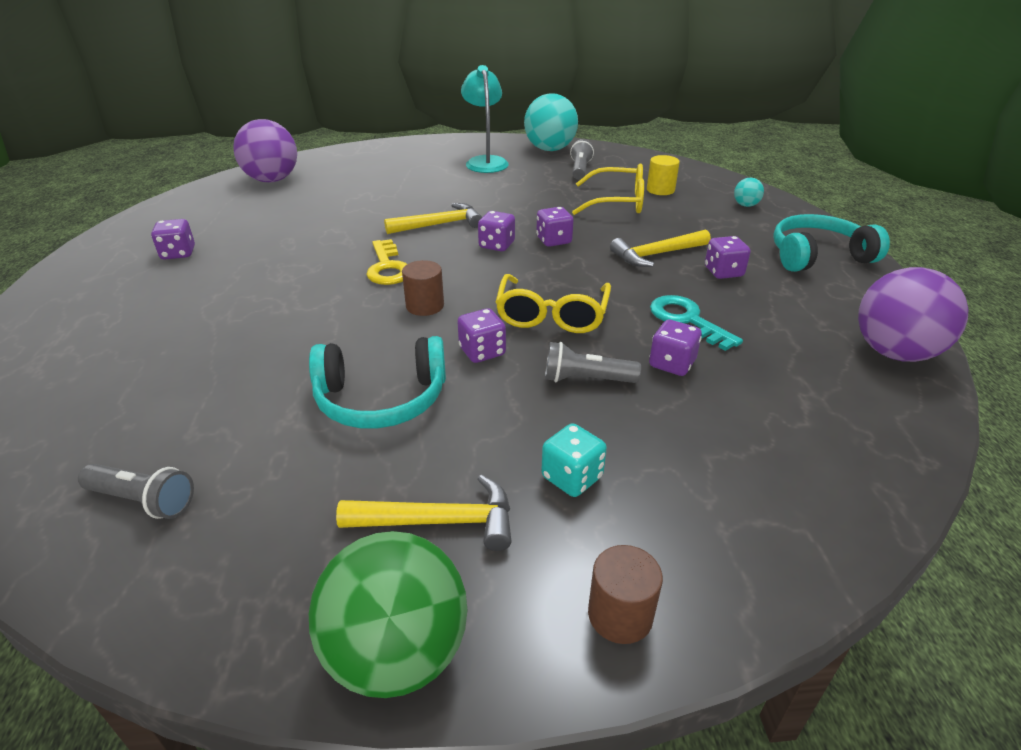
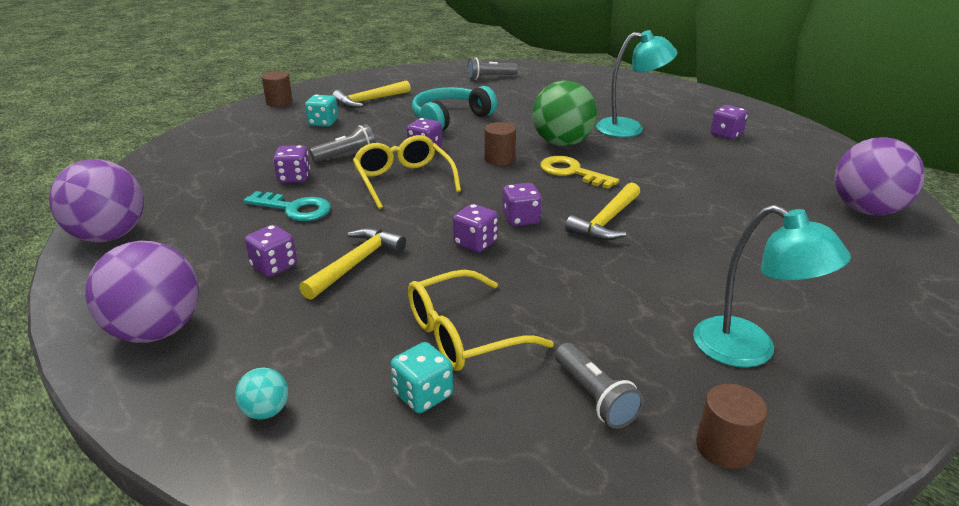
camera: 145 degrees right, 5 degrees down
(230, 294) = (630, 128): none -> turquoise lamp
(397, 652) = (351, 81): green ball -> green ball (562, 143)
(550, 149) = (724, 447): turquoise ball -> brown cylinder
(660, 190) = (423, 395): yellow cylinder -> turquoise dice
(817, 256) = (156, 331): turquoise headphones -> purple ball

